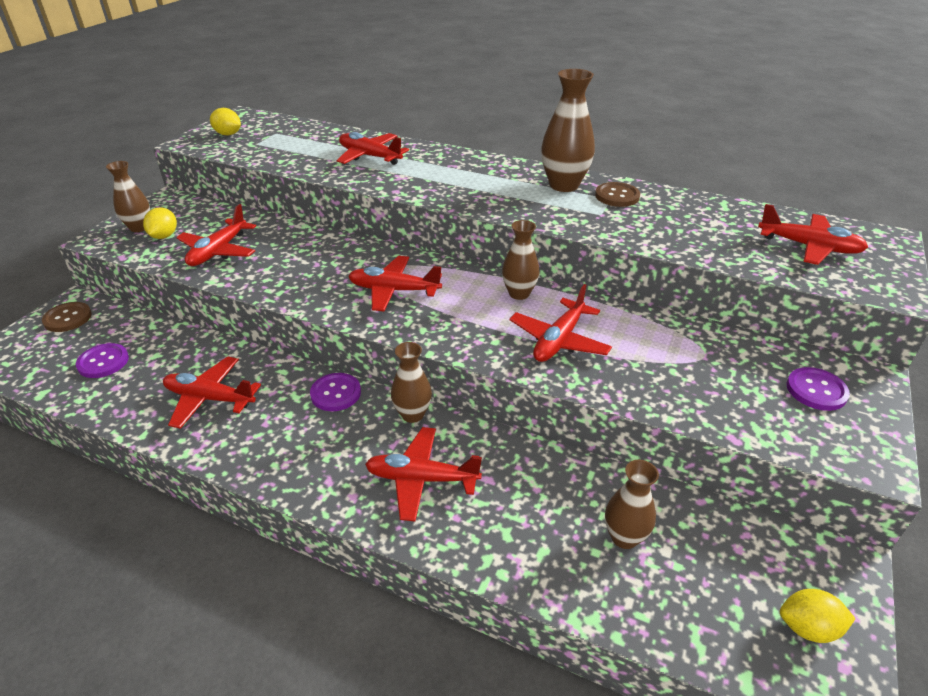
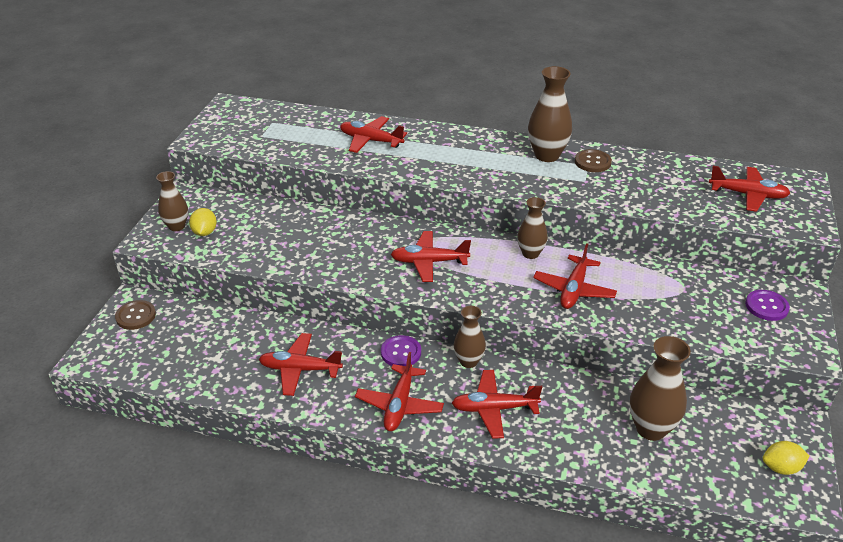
camera: 10 degrees left, 0 degrees up
(103, 362) = (192, 350): purple button -> none
(218, 251) = (262, 242): red plane -> red plane (399, 405)
(228, 134) = (229, 127): yellow lemon -> none
(624, 537) = (651, 429): brown vase -> brown vase, size x1.56

